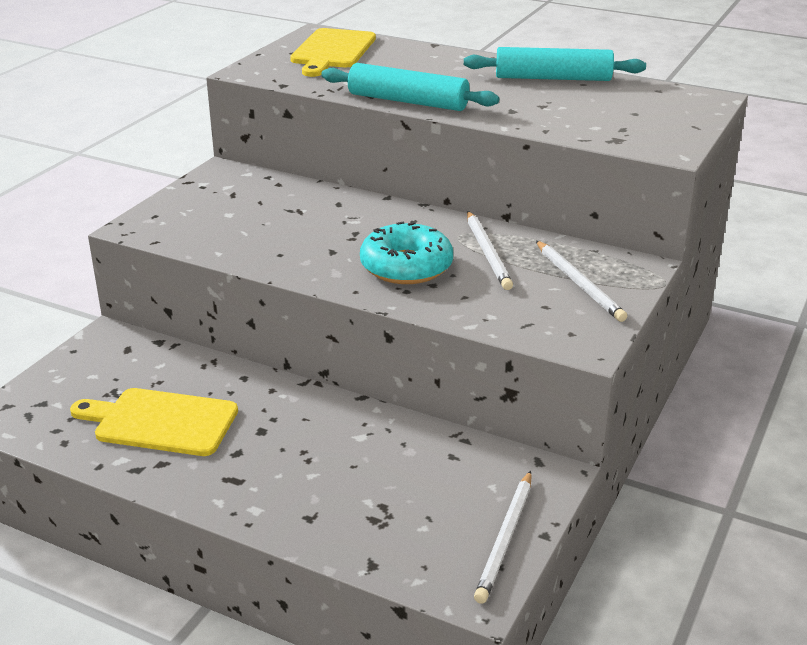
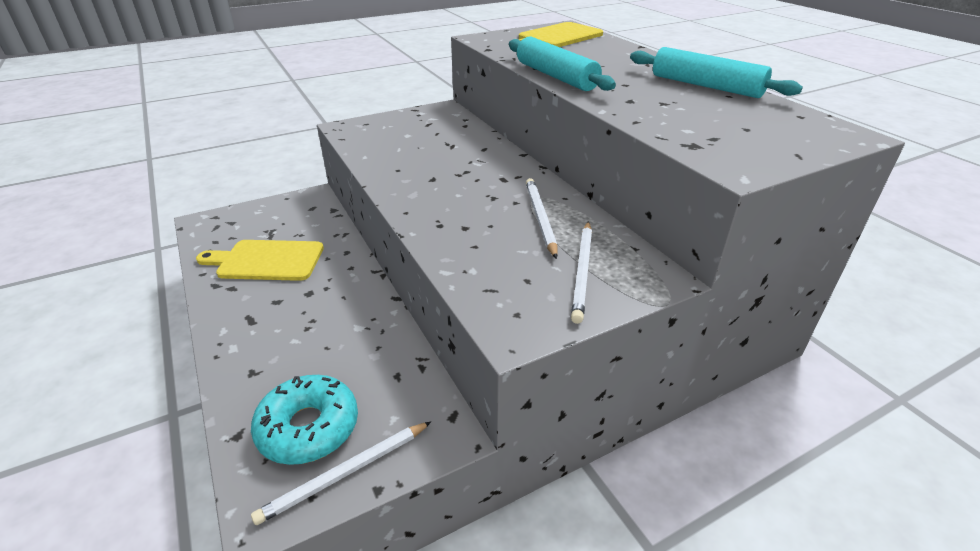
camera: 35 degrees right, 5 degrees up
(161, 422) = (267, 261): yellow cutting board -> yellow cutting board turned 45 degrees counterclockwise
(406, 266) = (465, 207): turquoise donut -> turquoise donut (308, 428)
(488, 253) = (540, 218): white pencil -> white pencil turned 150 degrees clockwise

